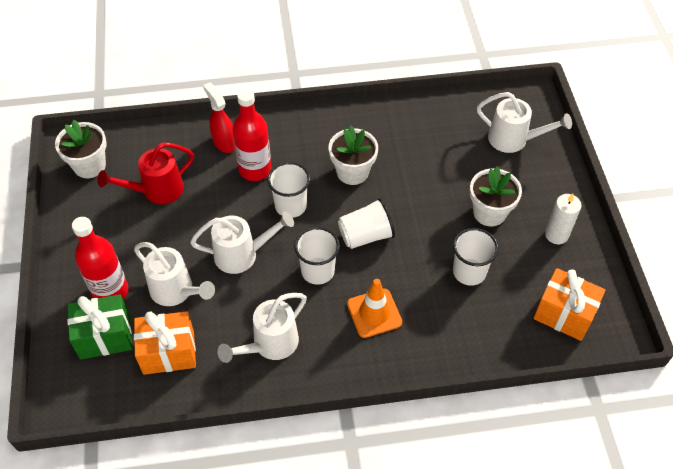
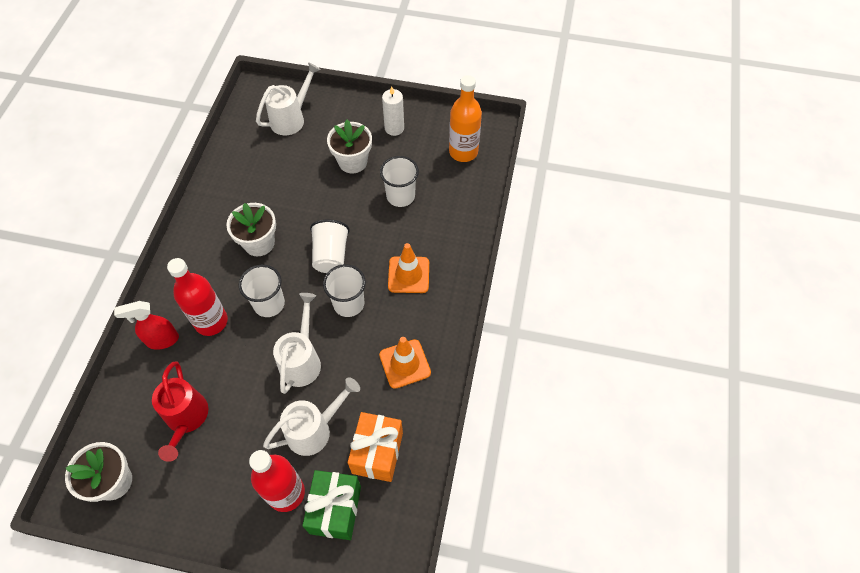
camera: 70 degrees left, 5 degrees up
(270, 344) = (405, 364): white watering can -> orange traffic cone
(564, 314) = (463, 152): orange gift -> orange bottle

